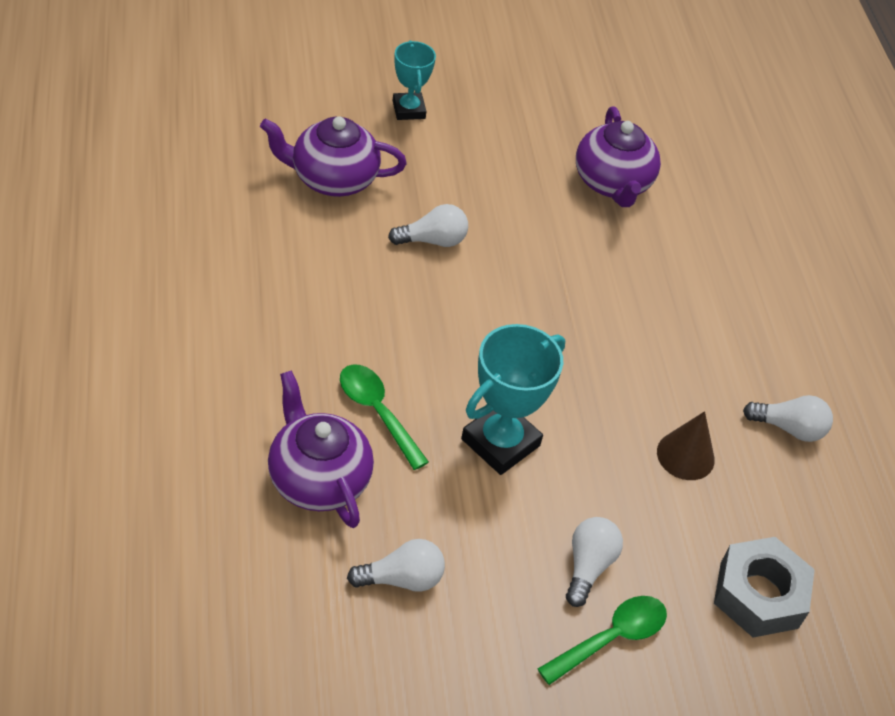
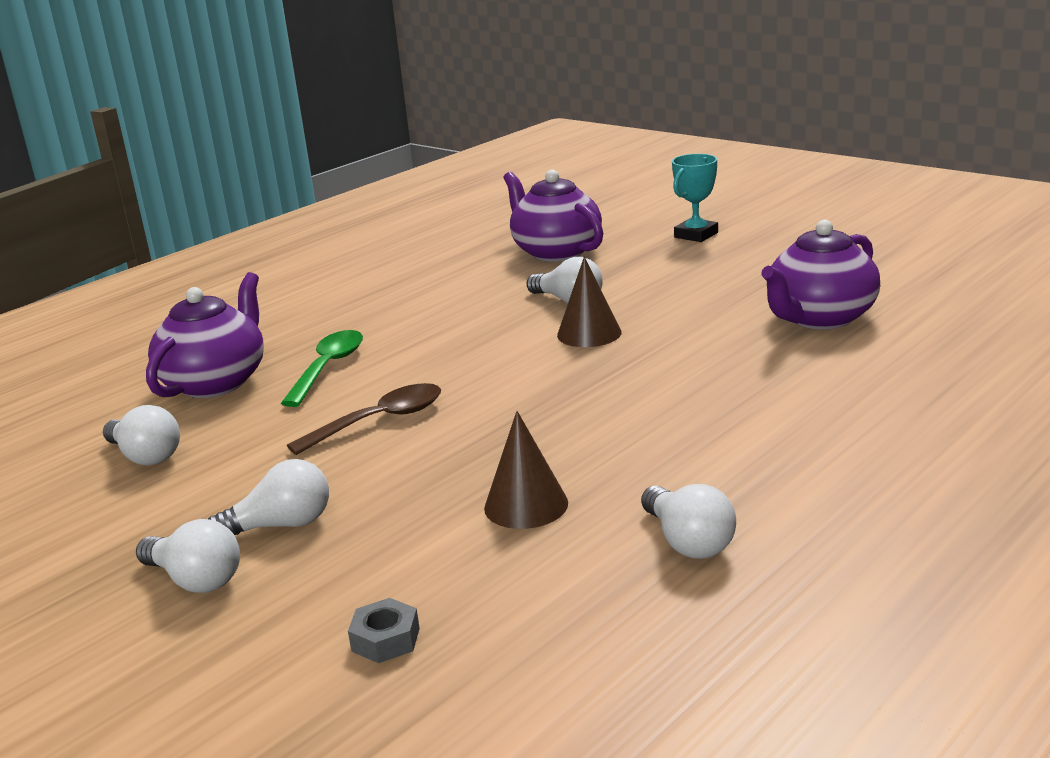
camera: 60 degrees right, 25 degrees down
(499, 272) = (589, 333): none -> brown cone
(500, 442) = (379, 421): turquoise trophy -> brown spoon
(611, 638) = (195, 580): green spoon -> white light bulb
(759, 594) = (386, 639): grey nut -> grey nut, size x0.46

